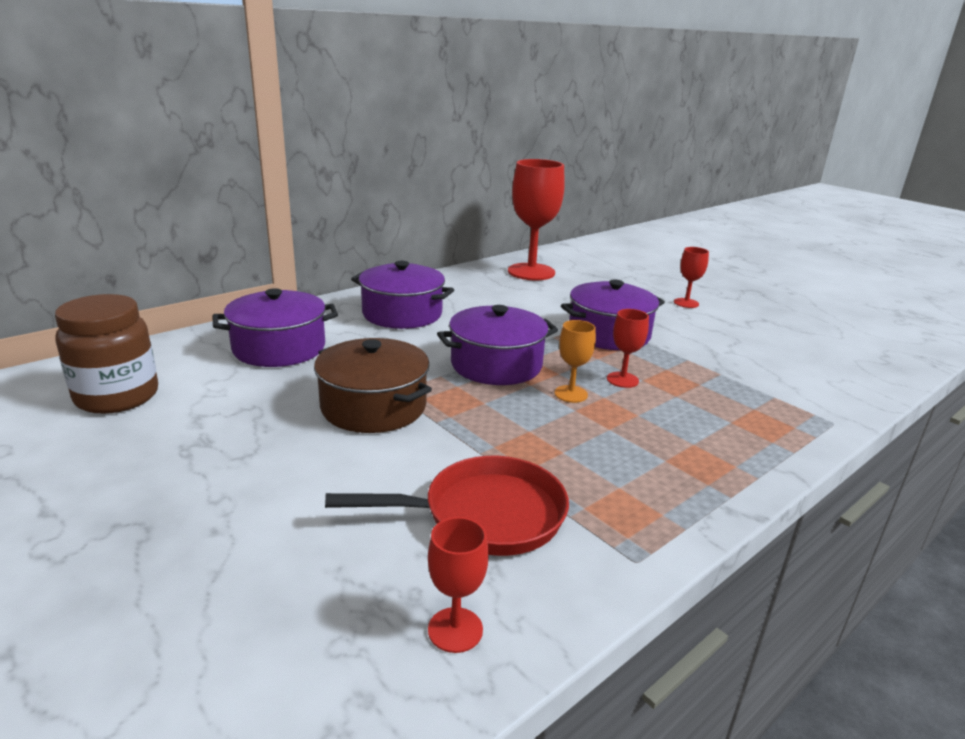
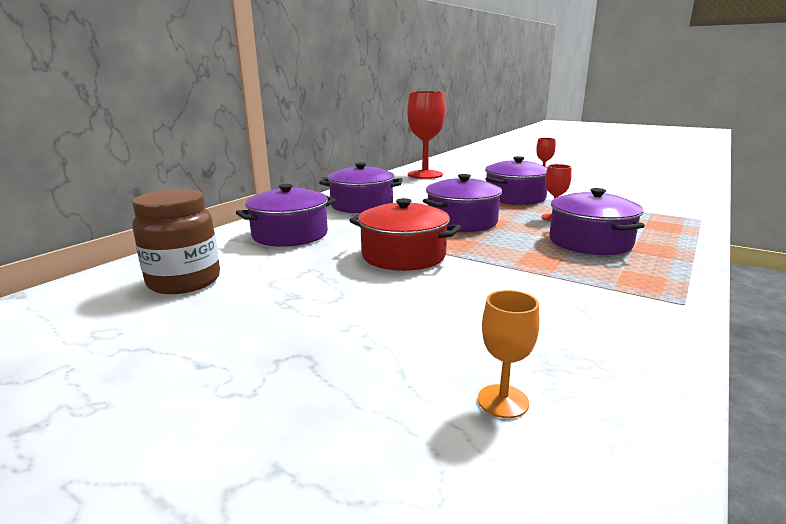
camera: 15 degrees left, 5 degrees down
(373, 407) = (403, 255): brown pot -> red pot
(455, 630) = (621, 364): red goblet -> none
(484, 515) = (557, 299): red pan -> none
(571, 394) = (530, 229): orange goblet -> orange goblet (503, 401)
(626, 432) = (590, 242): none -> purple pot

